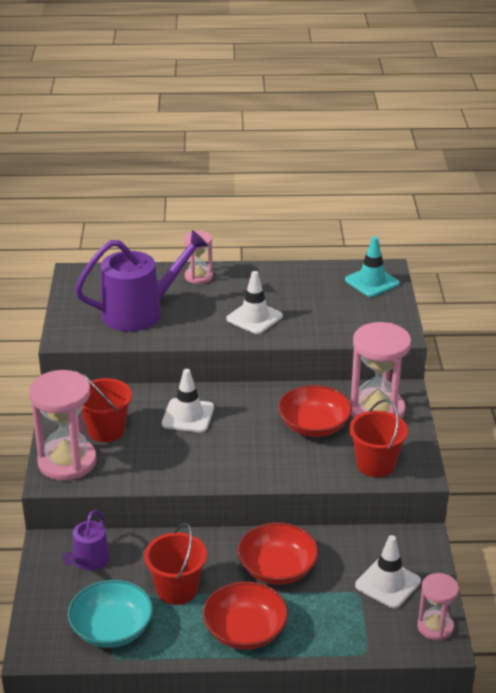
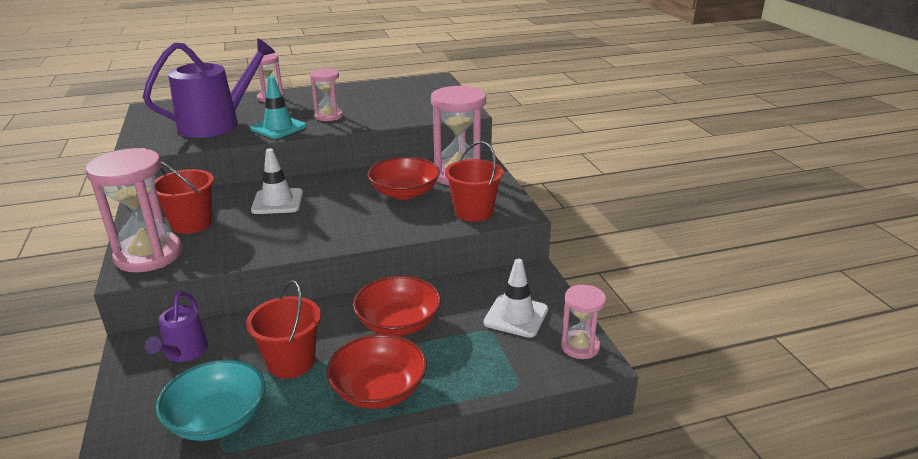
camera: 15 degrees left, 5 degrees down
(254, 318) = (329, 116): white traffic cone -> pink hourglass
(372, 282) = (427, 86): turquoise traffic cone -> turquoise traffic cone (278, 127)

